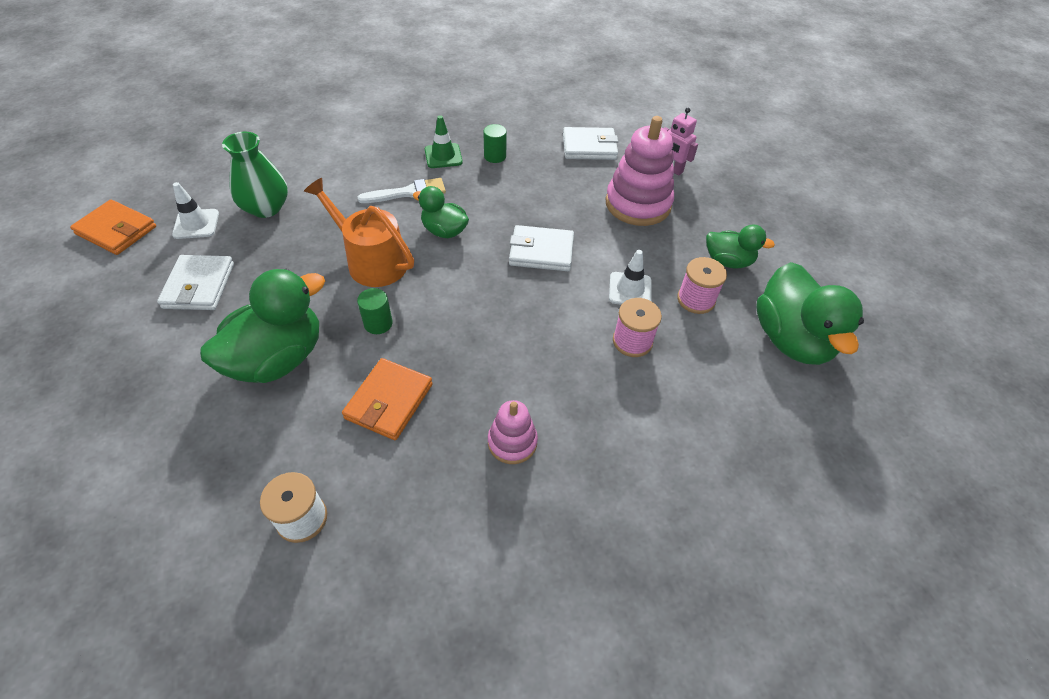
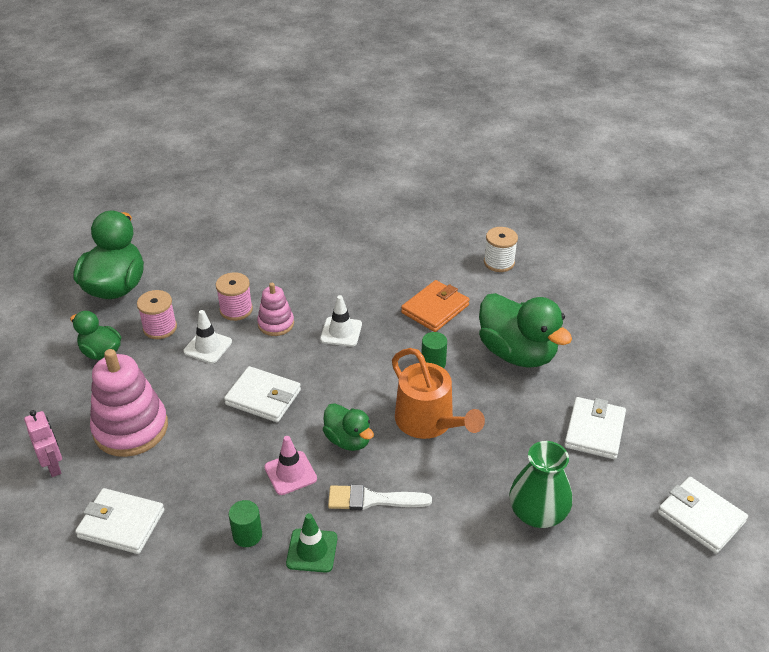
camera: 160 degrees left, 10 degrees down
(116, 230) = (701, 517): orange wallet -> white wallet
(196, 224) = (613, 507): white traffic cone -> white traffic cone (341, 332)
(278, 359) = (517, 353): green duck -> green duck turned 105 degrees counterclockwise
(483, 198) = (290, 473): none -> pink traffic cone
(512, 442) = (358, 271): pink stacking toy -> pink stacking toy (276, 324)

